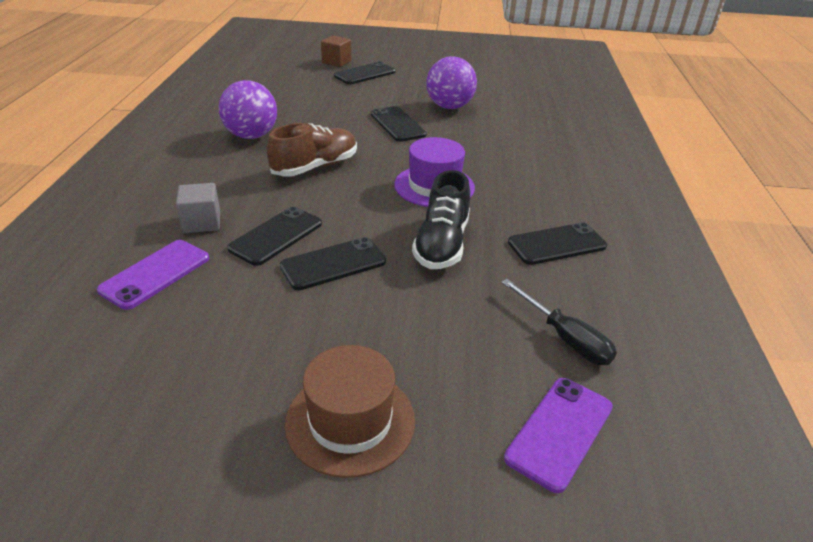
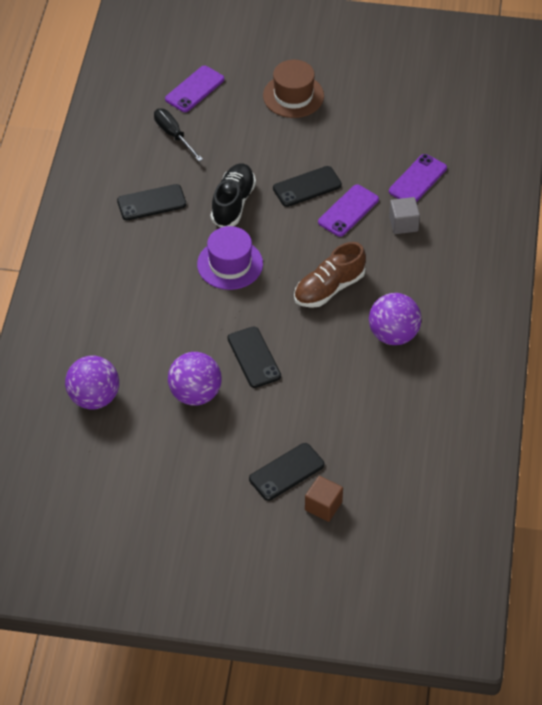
camera: 175 degrees left, 15 degrees up
(276, 236) = (348, 211): black phone -> purple phone
(540, 106) = (94, 398): none -> purple ball

